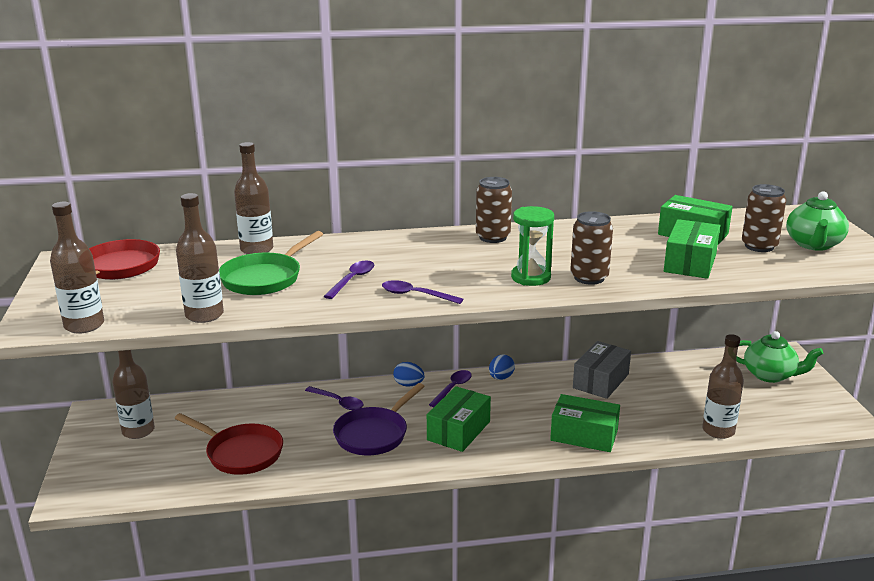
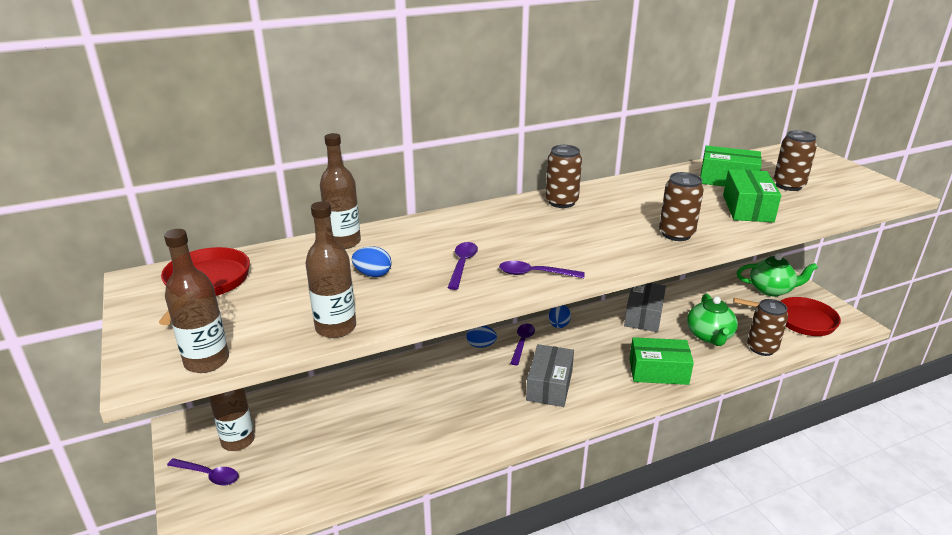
camera: 15 degrees left, 5 degrees up
(241, 453) = (356, 447): red pan -> red pan (800, 320)
(265, 278) = (373, 274): green pan -> blue egg
(338, 402) = (424, 374): purple spoon -> purple spoon (208, 475)
(374, 434) = (475, 403): purple pan -> none
(458, 431) = (549, 385): green box -> grey box
(531, 277) = (626, 240): green hourglass -> none
(718, 431) = (762, 348): brown bottle -> brown can
(813, 244) = (828, 179): green teapot -> green teapot (709, 336)

